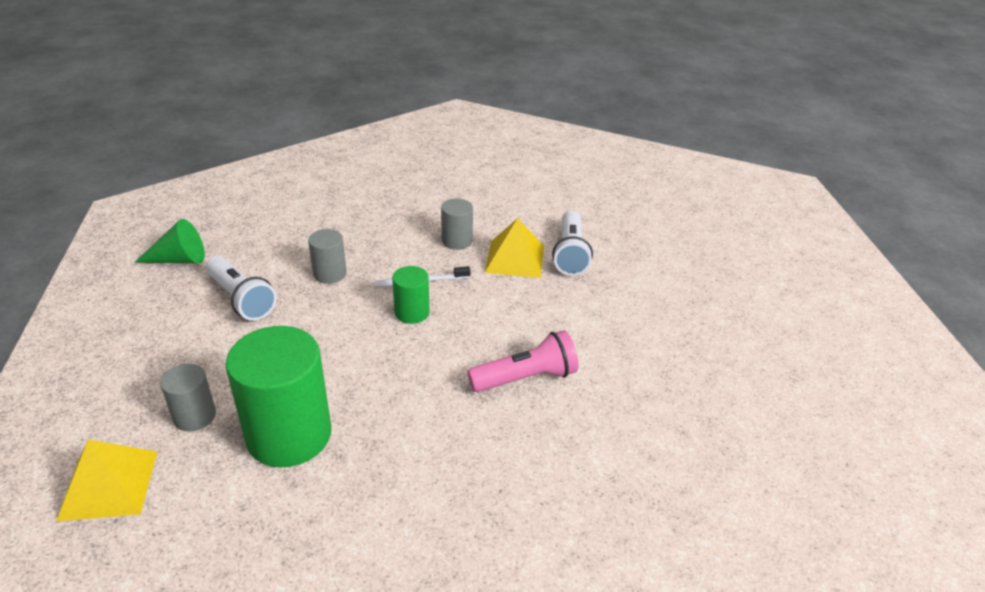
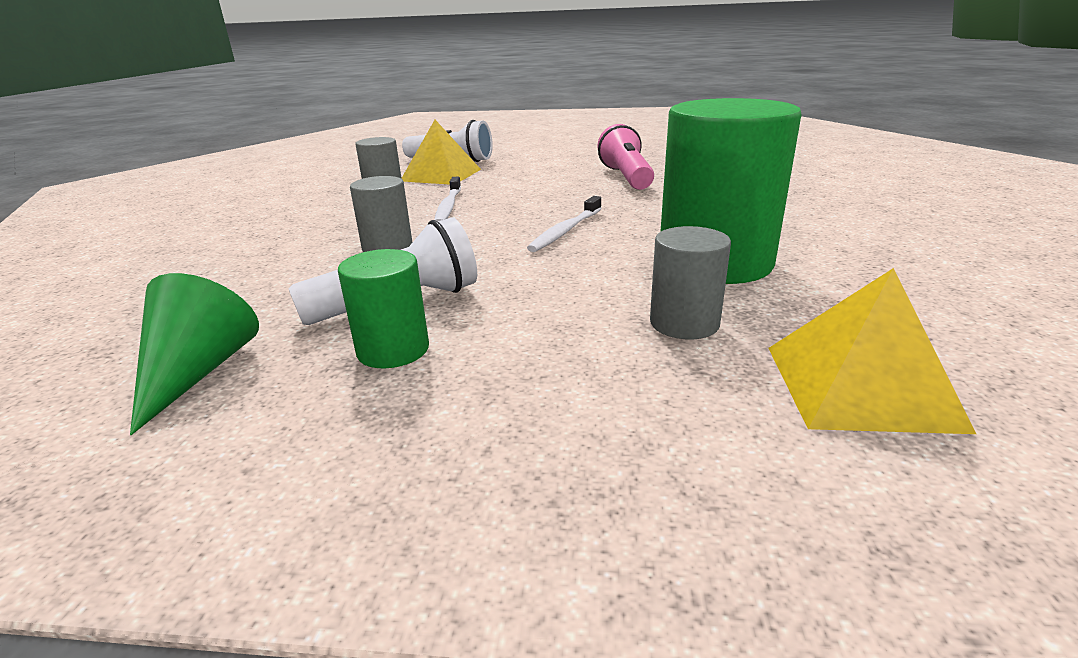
camera: 75 degrees left, 10 degrees down
(361, 351) = (565, 231): none -> white toothbrush
(412, 312) = (505, 210): green cylinder -> green cylinder (393, 350)

